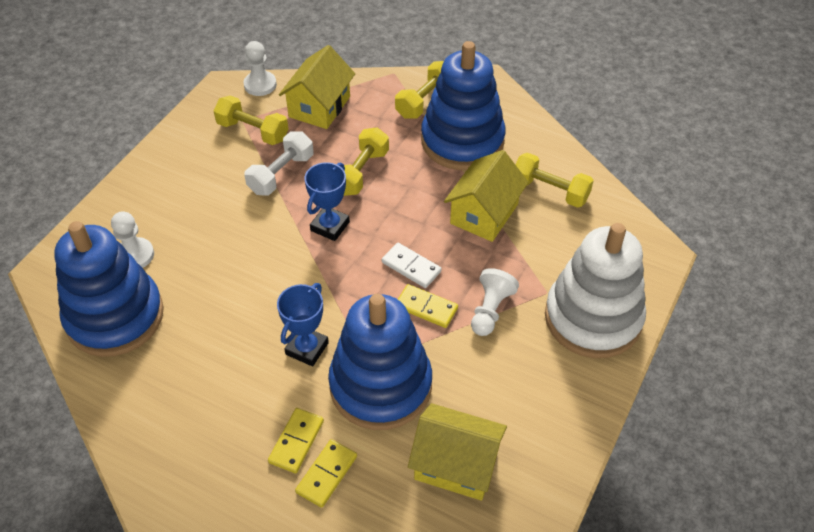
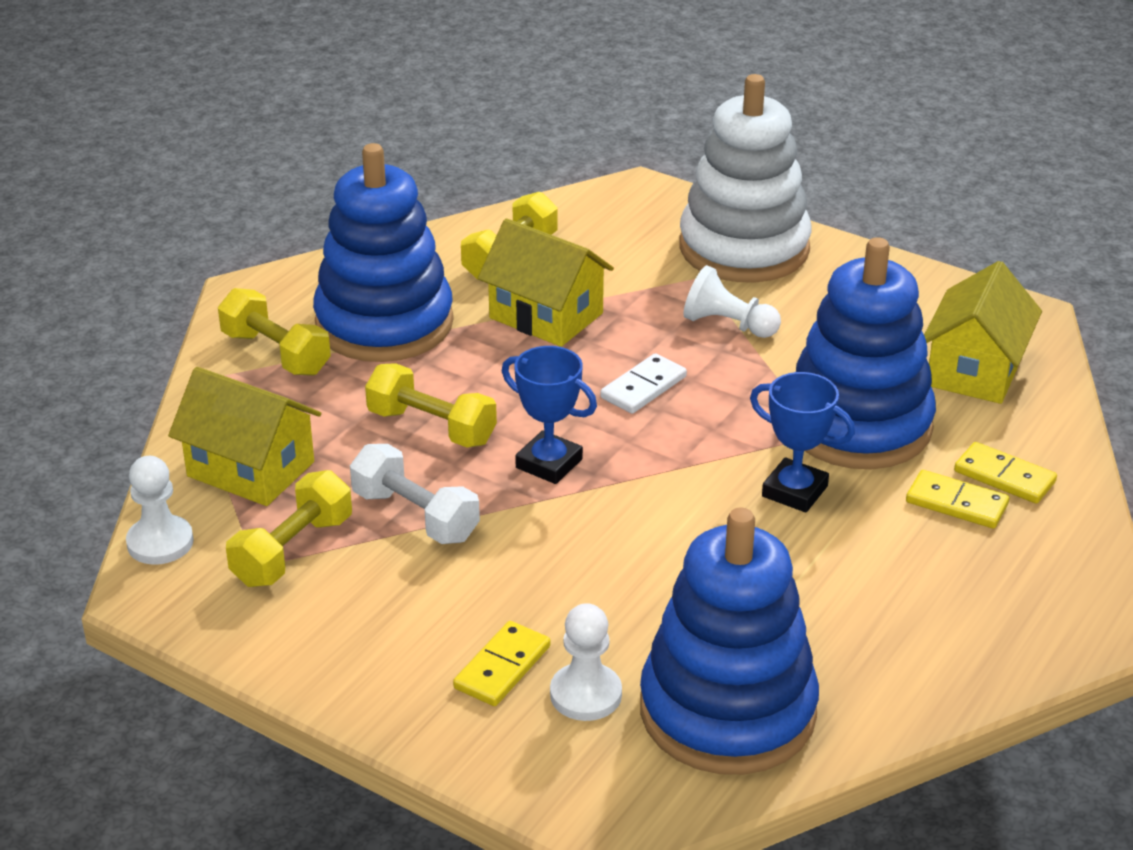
camera: 85 degrees left, 15 degrees down
(426, 307) = (721, 378): yellow domino -> yellow domino (502, 667)

